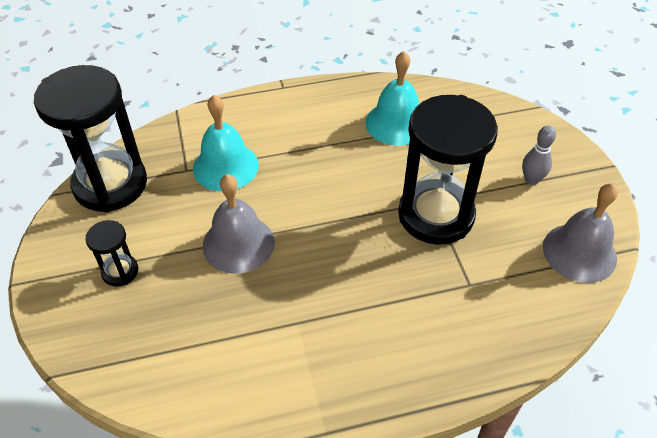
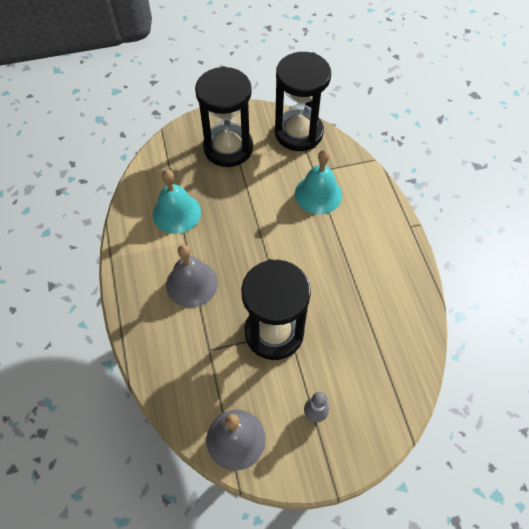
camera: 90 degrees right, 10 degrees up
(120, 271) = (228, 148): black hourglass -> black hourglass, size x2.21
(238, 243) = (248, 206): grey bell -> grey bell (192, 283)
(396, 123) = (375, 310): turquoise bell -> turquoise bell (176, 213)

